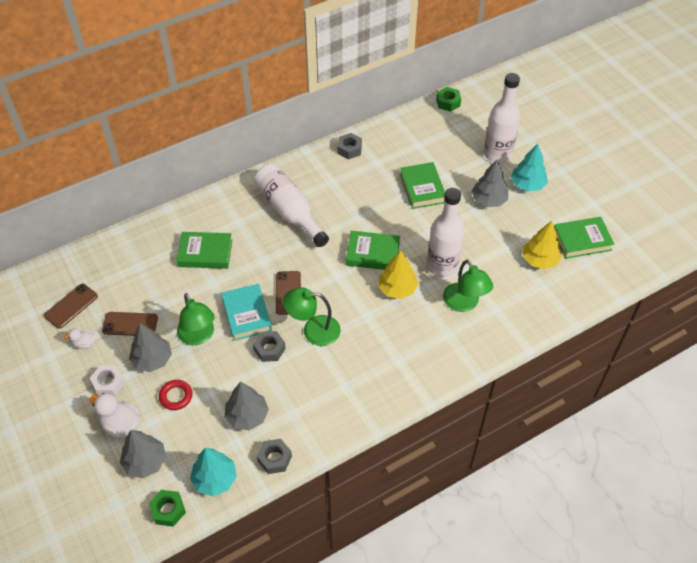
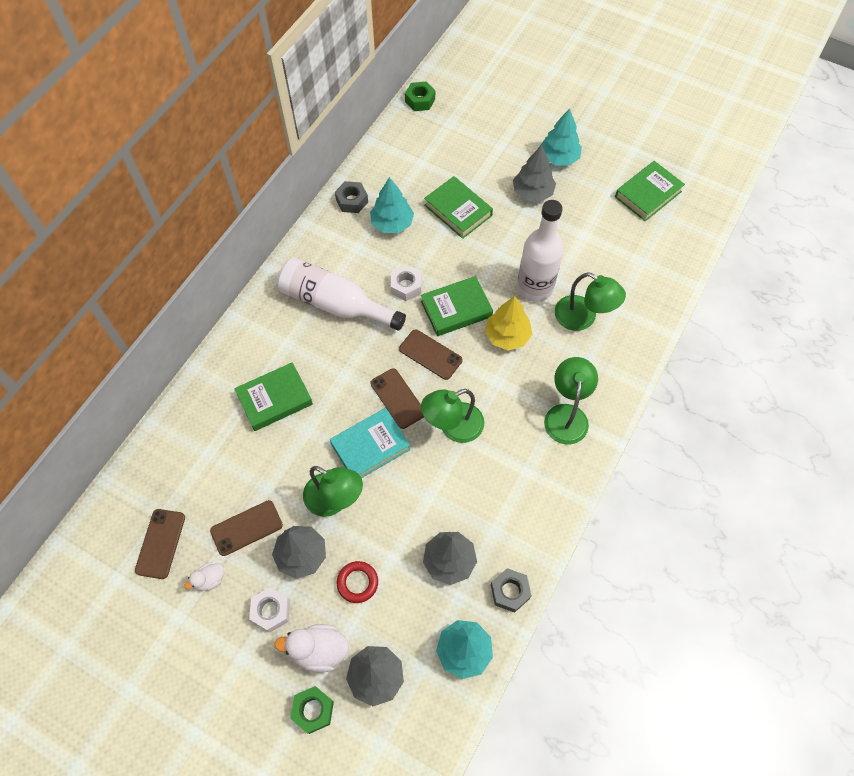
camera: 30 degrees left, 10 degrees up
(168, 510) = (439, 715): green nut -> green nut (313, 710)
(247, 314) = (370, 446): turquoise book -> turquoise book turned 75 degrees counterclockwise
(269, 349) = (421, 473): grey nut -> none
(332, 275) = (430, 354): none -> brown phone
(347, 222) = (406, 286): none -> white nut
(367, 176) = (392, 223): none -> turquoise tree
(402, 363) = (566, 415): none -> green lamp
(497, 154) = (507, 137): white bottle -> none
(539, 260) = (623, 234): yellow tree -> none

